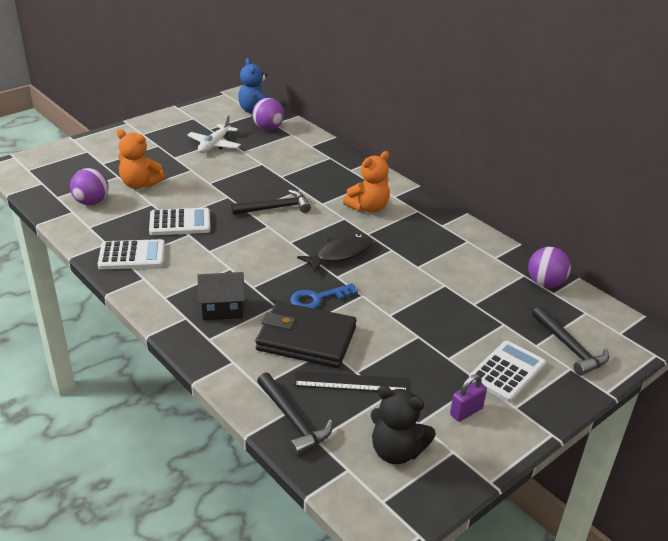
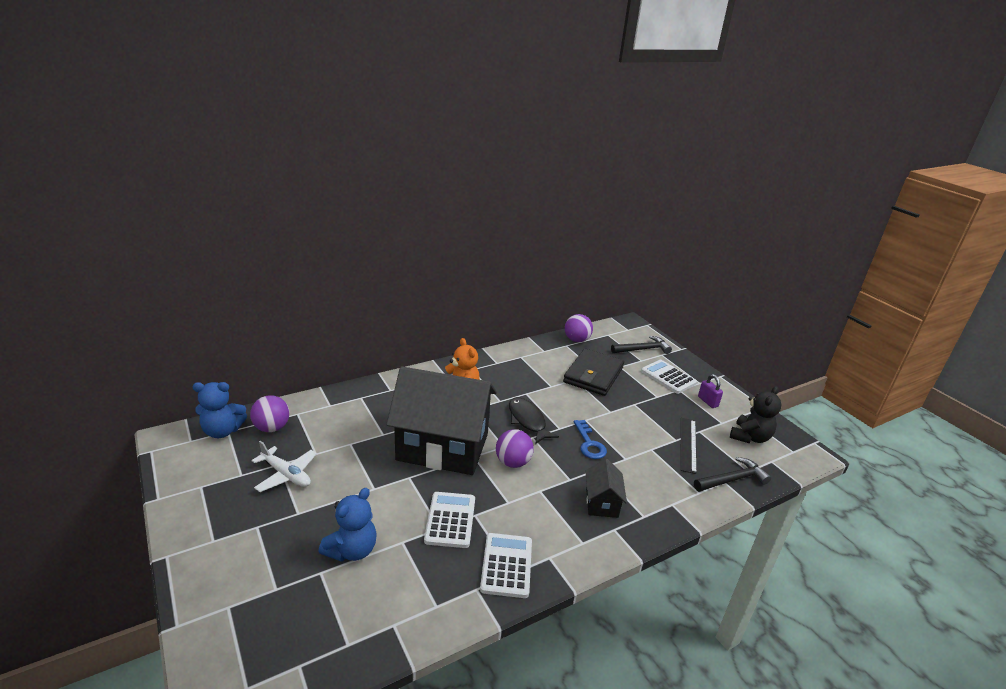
camera: 80 degrees left, 5 degrees down
(91, 202) = (378, 602): purple ball -> purple ball (513, 462)
(140, 184) = (352, 550): orange teddy bear -> blue teddy bear
(275, 208) = (443, 447): black hammer -> black house
(306, 339) = (640, 458): black wallet -> black wallet (593, 375)

